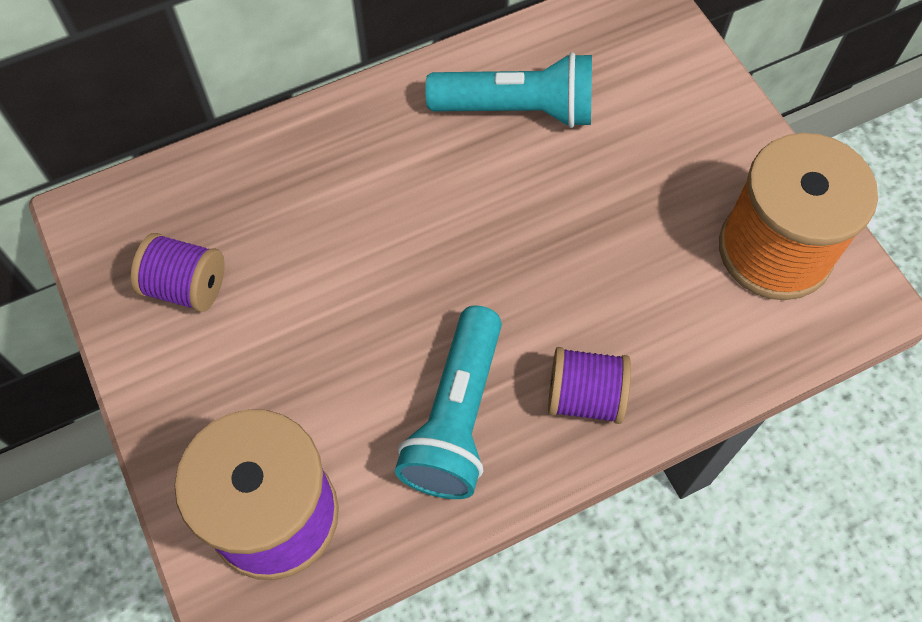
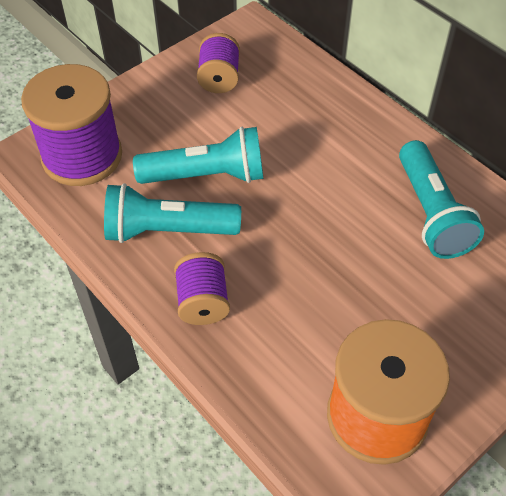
camera: 75 degrees right, 10 degrees down
(373, 346) = (206, 175): none -> turquoise flashlight

